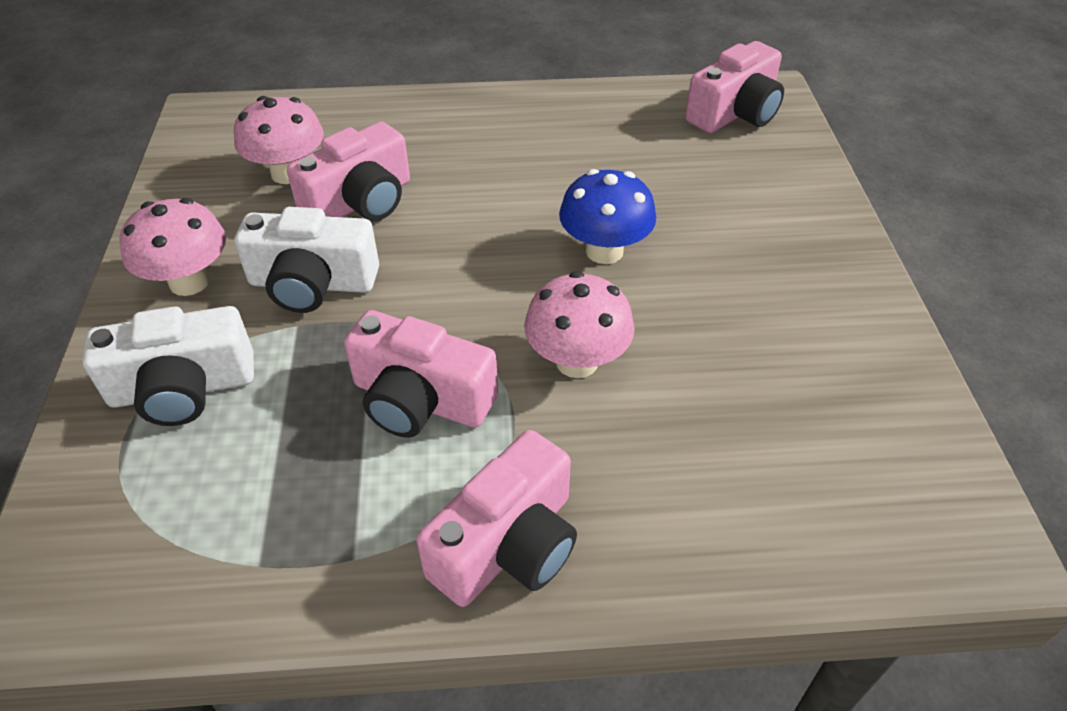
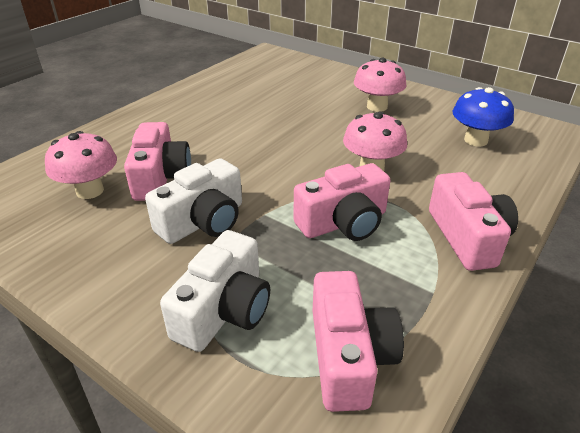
camera: 50 degrees left, 10 degrees down
(189, 282) = (126, 270): pink mushroom -> pink mushroom (377, 107)
(604, 251) = (309, 129): blue mushroom -> blue mushroom (475, 140)
(735, 113) = (267, 64): pink camera -> pink camera (348, 356)

